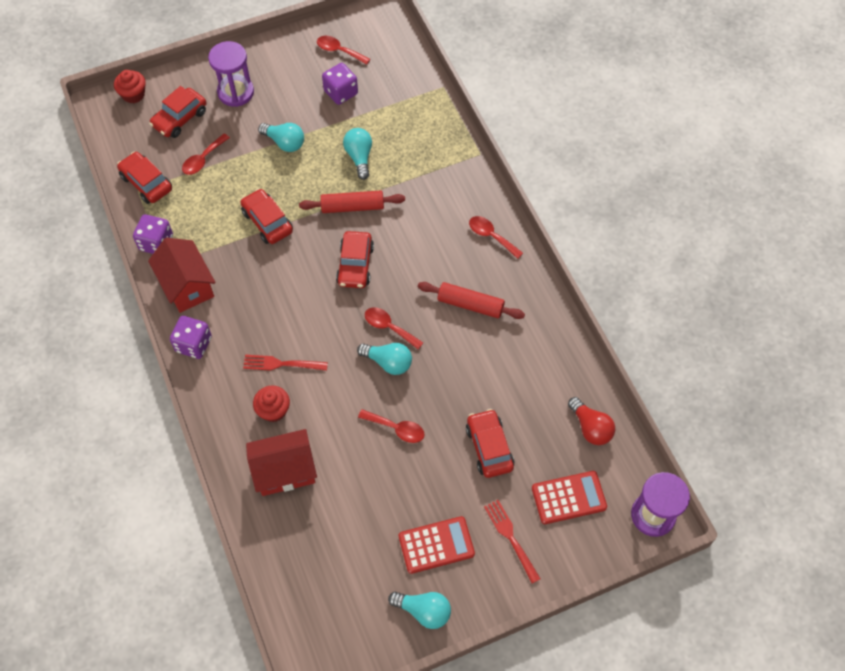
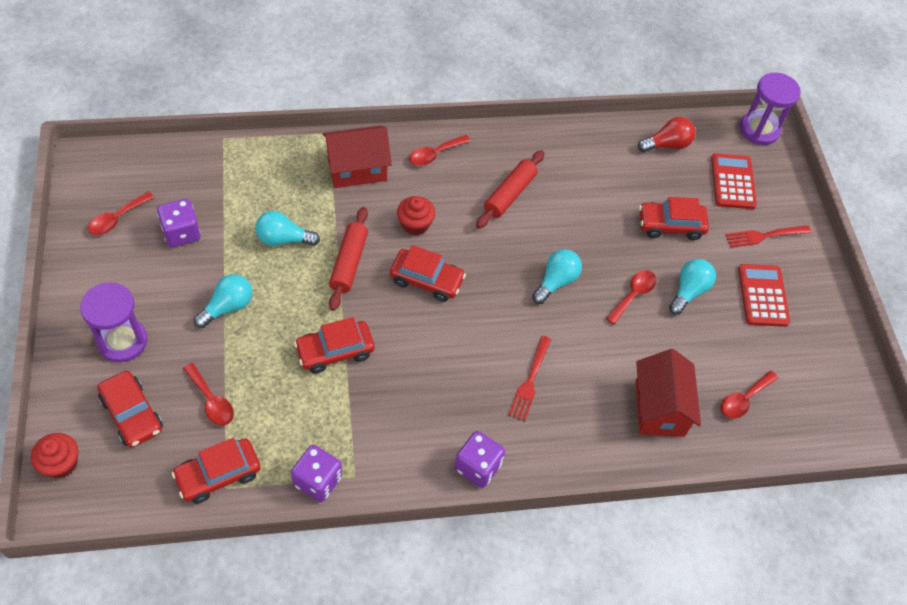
camera: 80 degrees left, 5 degrees down
(187, 286) = (394, 457): red house -> red house (357, 169)
(273, 410) = (585, 402): red cupcake -> red cupcake (415, 224)
(389, 327) = (514, 270): red spoon -> red spoon (744, 399)
(423, 611) = (826, 324): turquoise light bulb -> turquoise light bulb (688, 291)

